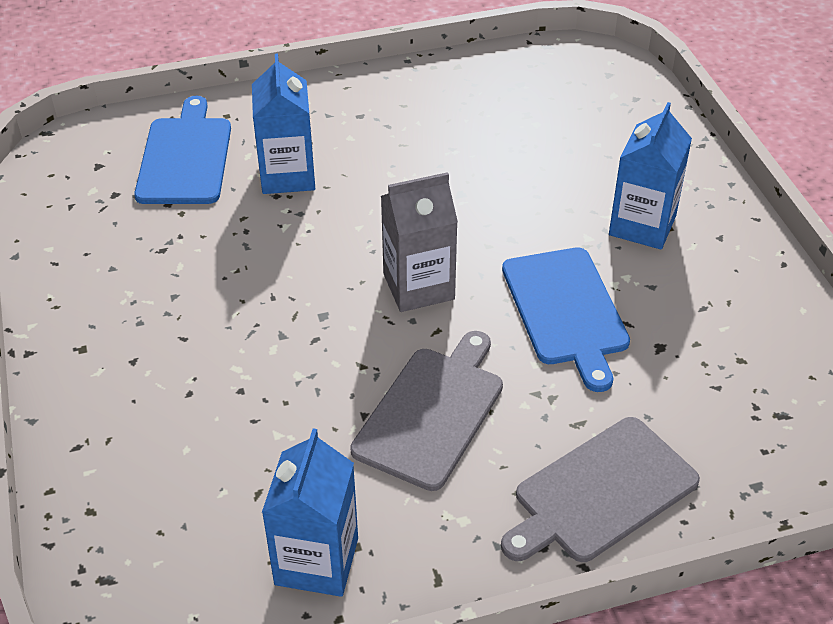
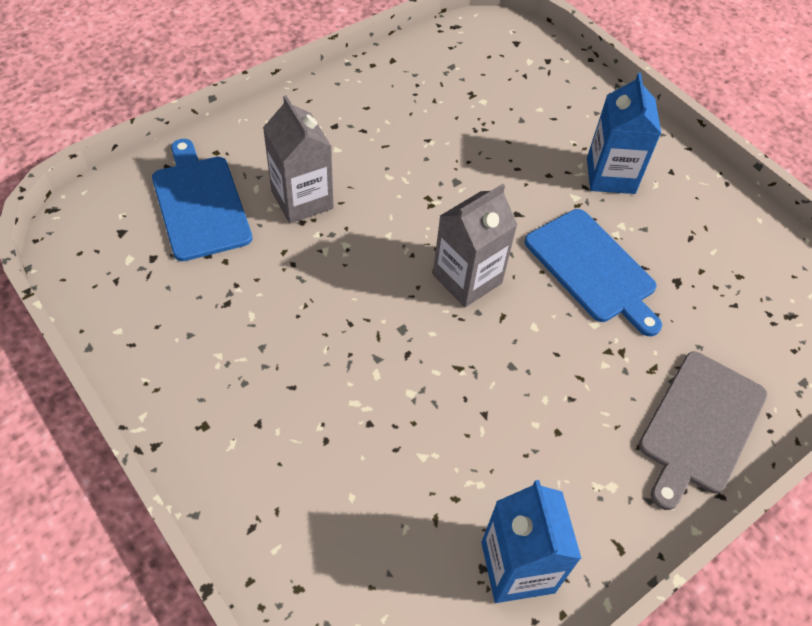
camera: 25 degrees left, 10 degrees up
(287, 175) = (302, 199): blue carton -> grey carton
(432, 412) = (537, 394): grey cutting board -> none

